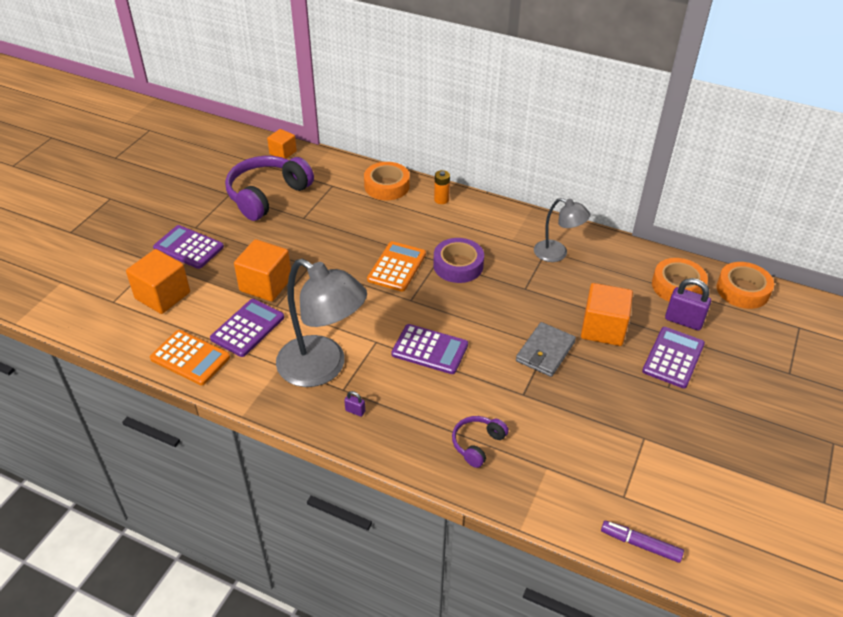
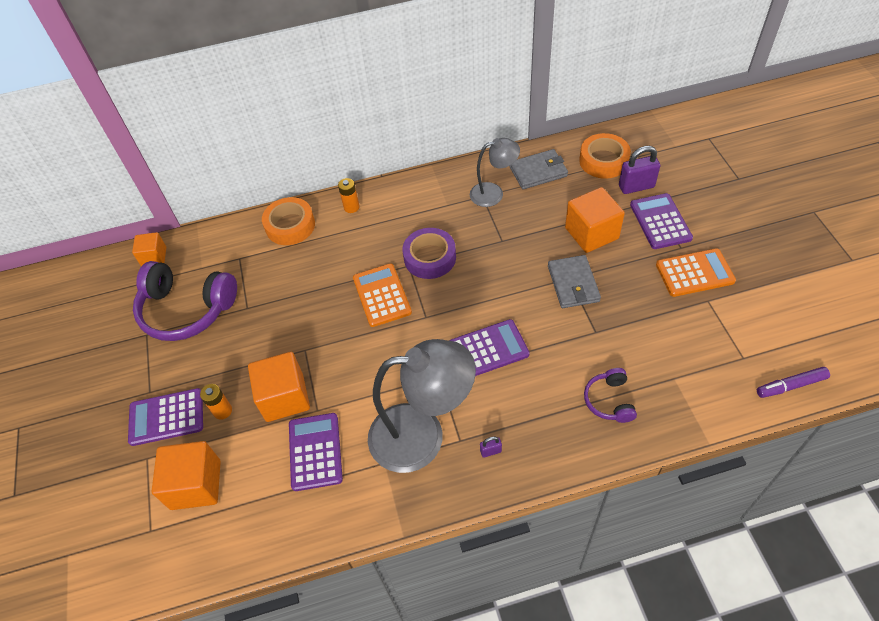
camera: 35 degrees left, 10 degrees up
(190, 358) = (294, 523): orange calculator -> orange calculator (694, 273)
(222, 266) = (222, 411): none -> orange battery
(267, 195) = (186, 310): purple headphones -> purple headphones turned 75 degrees counterclockwise
(611, 261) = (538, 171): none -> grey wallet
(742, 290) = (647, 134): orange tape -> none

